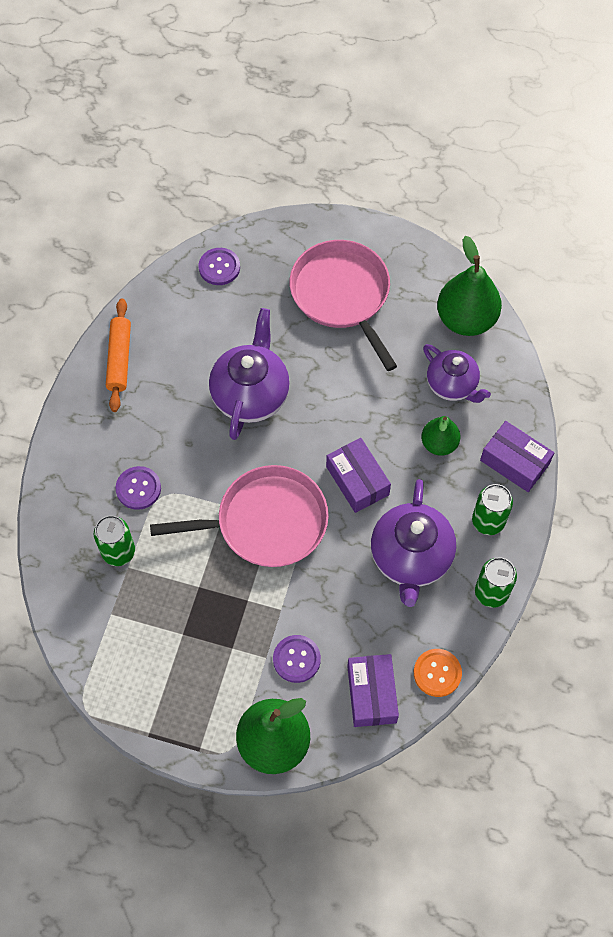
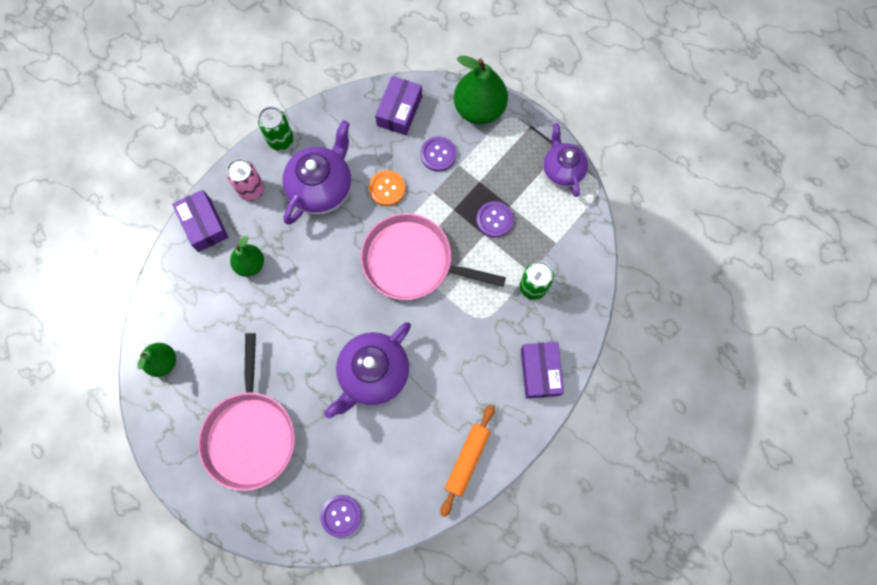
camera: 155 degrees left, 10 degrees up
(138, 488) = (498, 332): purple button -> purple button (494, 220)
(357, 480) = (328, 263): purple box -> purple box (540, 372)
(437, 673) = (348, 105): orange button -> orange button (387, 188)
(452, 385) = (210, 308): purple teapot -> purple teapot (562, 170)
(466, 319) = (163, 362): green pear -> green pear, size x0.58
(488, 521) = (251, 190): green can -> pink can

